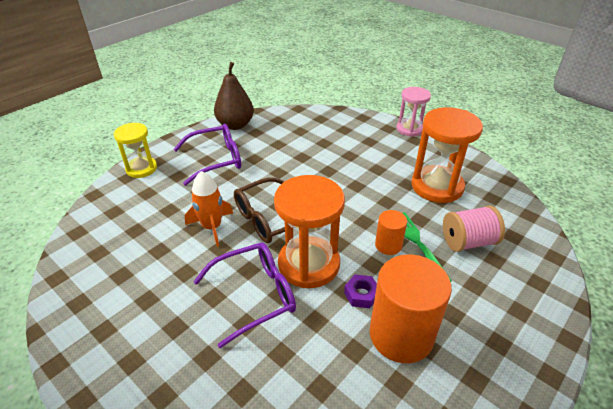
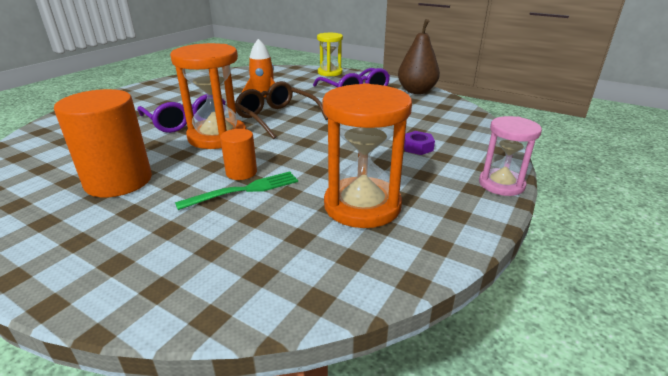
camera: 80 degrees right, 10 degrees down
(361, 294) = (174, 161): purple nut -> purple nut (417, 147)
(468, 242) = (246, 227): pink spool -> none

